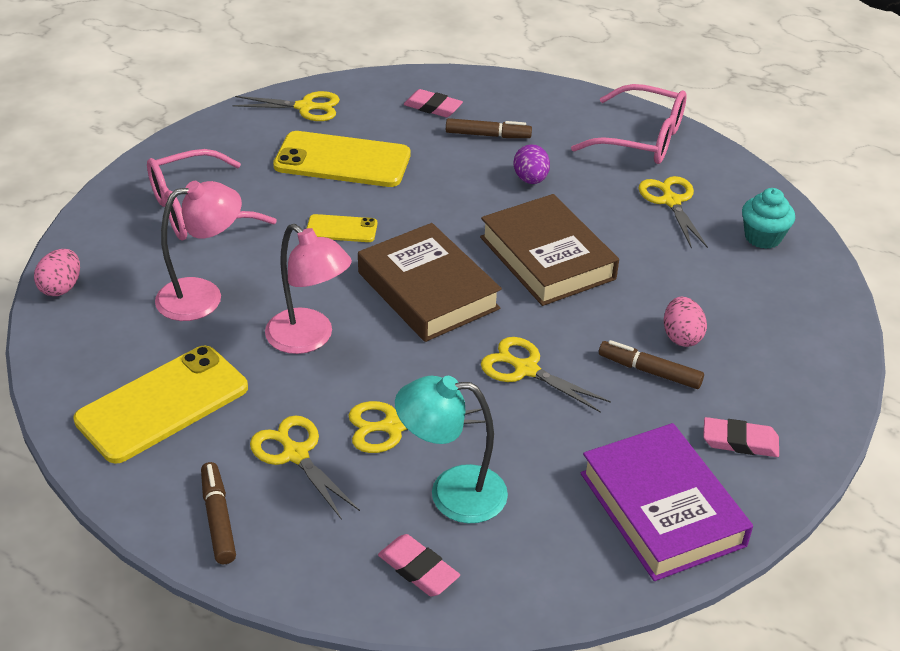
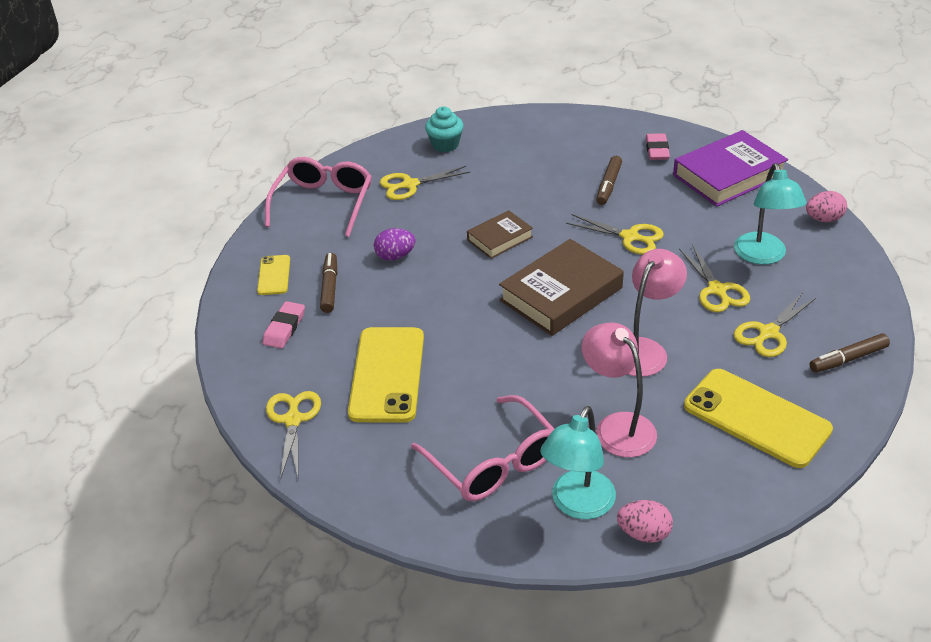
camera: 95 degrees left, 0 degrees up
(118, 253) = (577, 505): none -> turquoise lamp
(341, 229) = (495, 356): yellow phone -> yellow phone (274, 275)
(418, 569) = (832, 262): pink eraser -> none
(525, 369) = (630, 237): yellow scissors -> yellow scissors turned 90 degrees counterclockwise
(547, 258) = (499, 238): brown book -> brown book, size x0.56
(681, 337) = (568, 174): pink egg -> pink egg (823, 219)

